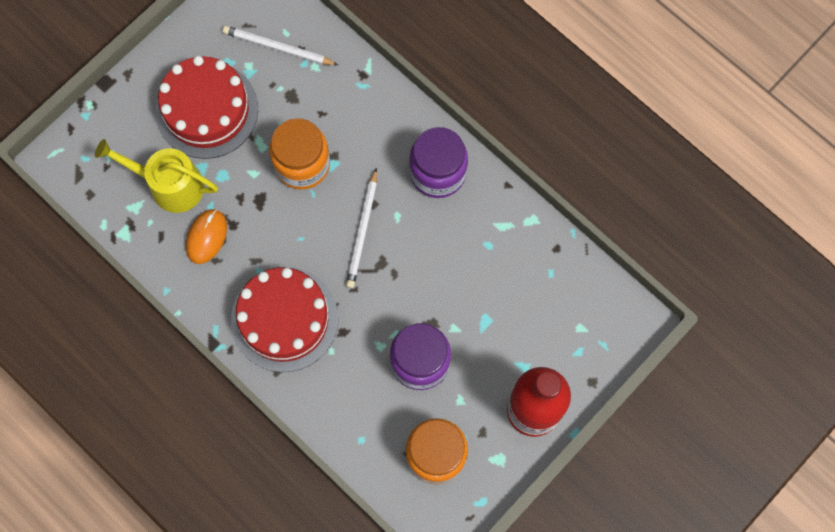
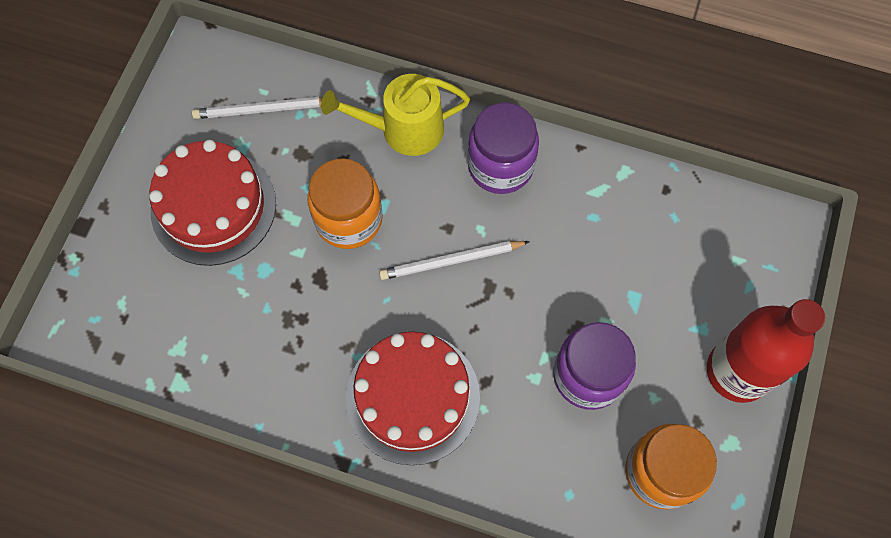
camera: 25 degrees left, 5 degrees down
(170, 185) = (209, 306): yellow watering can -> yellow watering can (404, 129)
(206, 237) = (278, 345): orange mouse -> none
(362, 231) = (451, 261): white pencil -> white pencil turned 90 degrees clockwise

